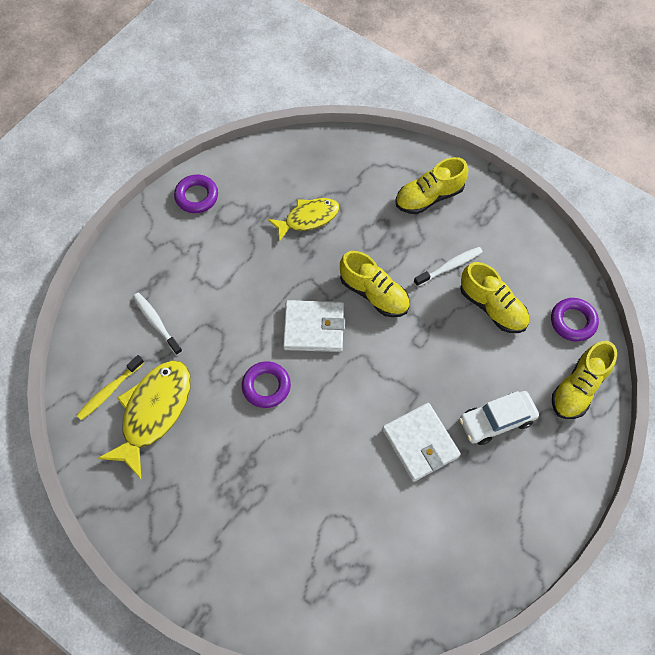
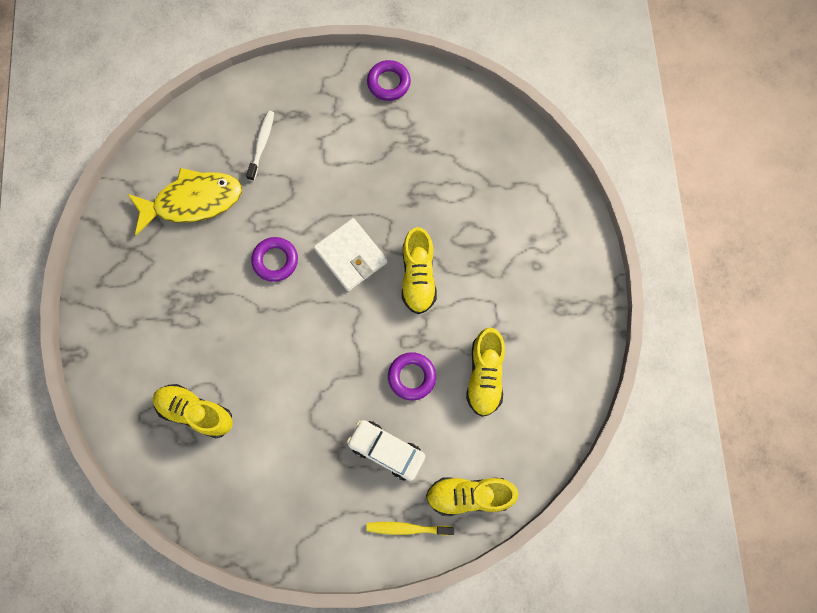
camera: 50 degrees right, 10 degrees up
(109, 391) = (184, 159): yellow toothbrush -> yellow toothbrush (407, 528)
(308, 218) = (442, 177): yellow fish -> none
(420, 443) = (320, 406): white wallet -> none
(429, 197) = (544, 251): yellow shoe -> yellow shoe (196, 412)
(450, 266) = (493, 315): white toothbrush -> none
(573, 321) = (527, 449): purple ring -> purple ring (411, 377)

